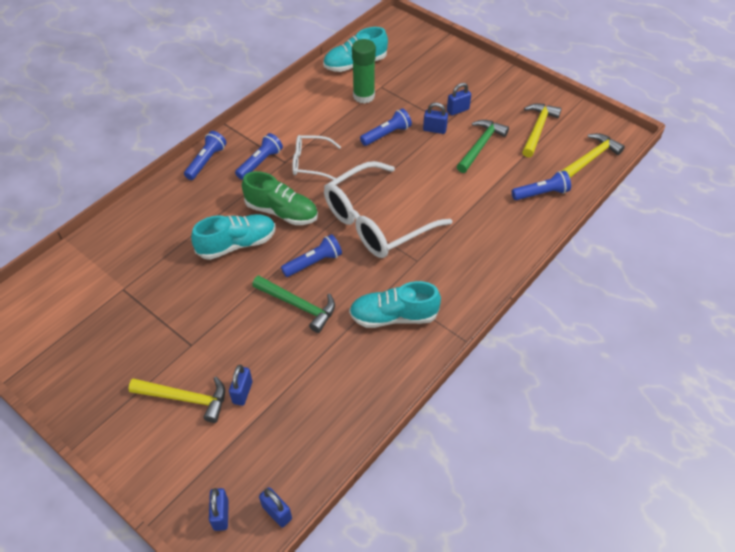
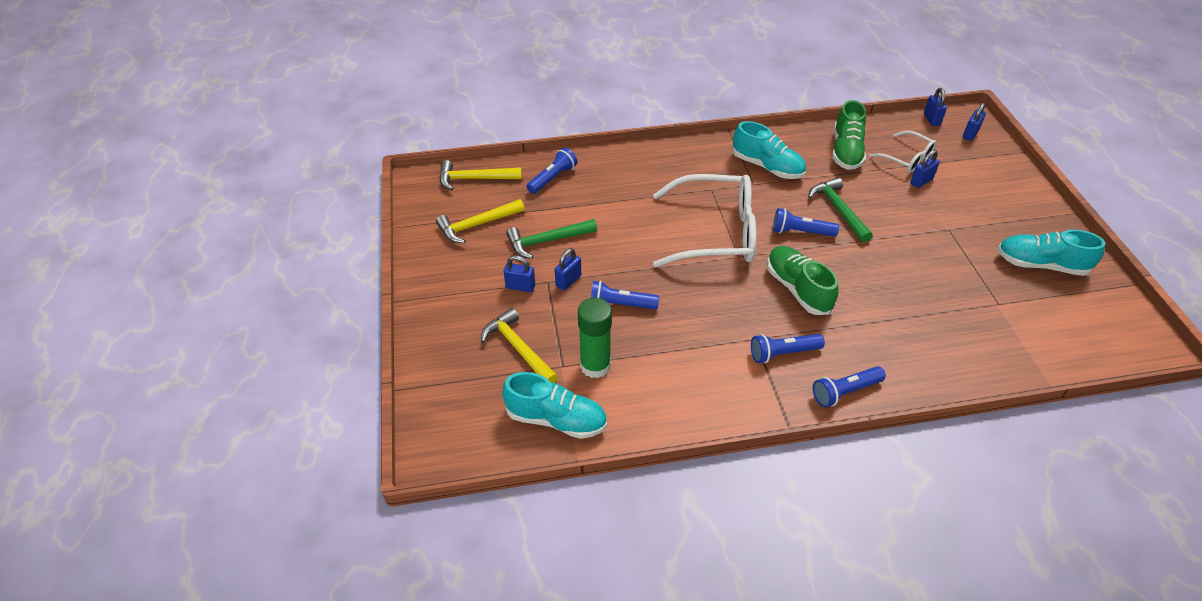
camera: 140 degrees left, 5 degrees down
(185, 398) = (969, 199): yellow hammer -> yellow hammer (518, 348)
(237, 244) = (863, 284): turquoise shoe -> turquoise shoe (1041, 264)
(310, 162) = (728, 321): white glasses -> white glasses (906, 159)
(337, 388) = (846, 151): none -> green shoe
(434, 130) = (568, 281): blue padlock -> blue padlock turned 75 degrees clockwise
(541, 193) = (553, 178): blue flashlight -> blue flashlight turned 105 degrees clockwise

